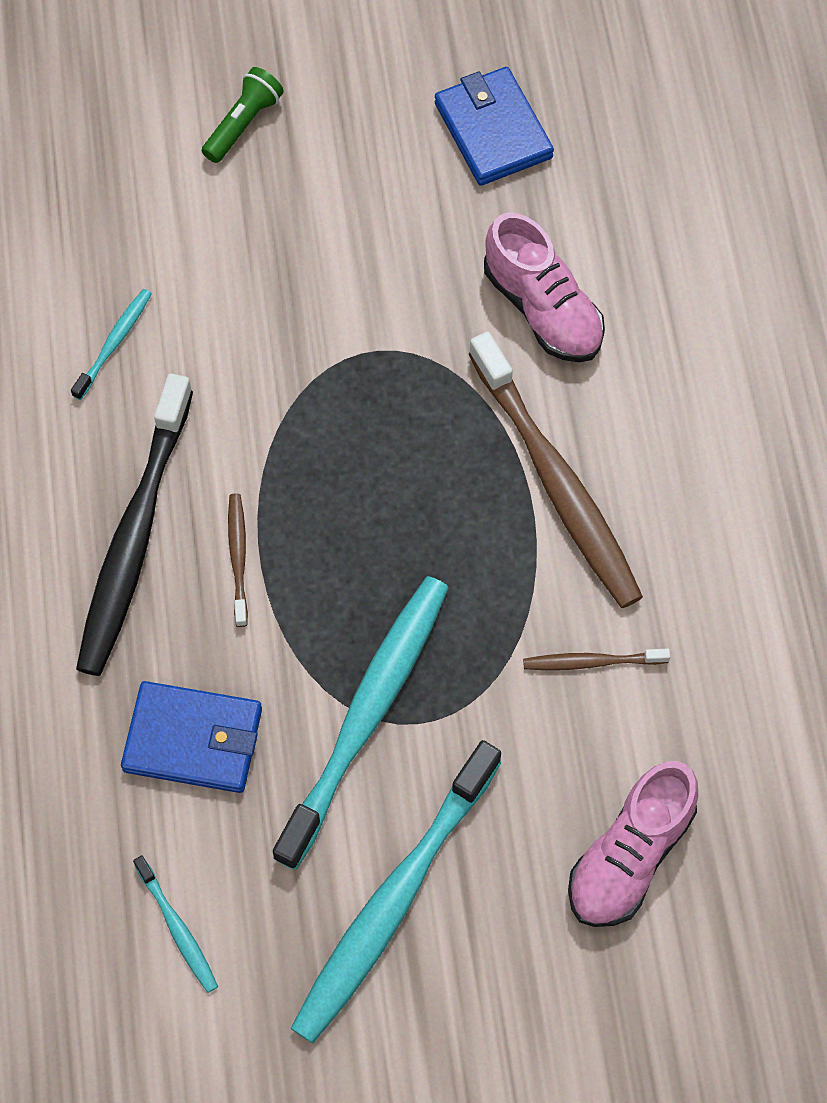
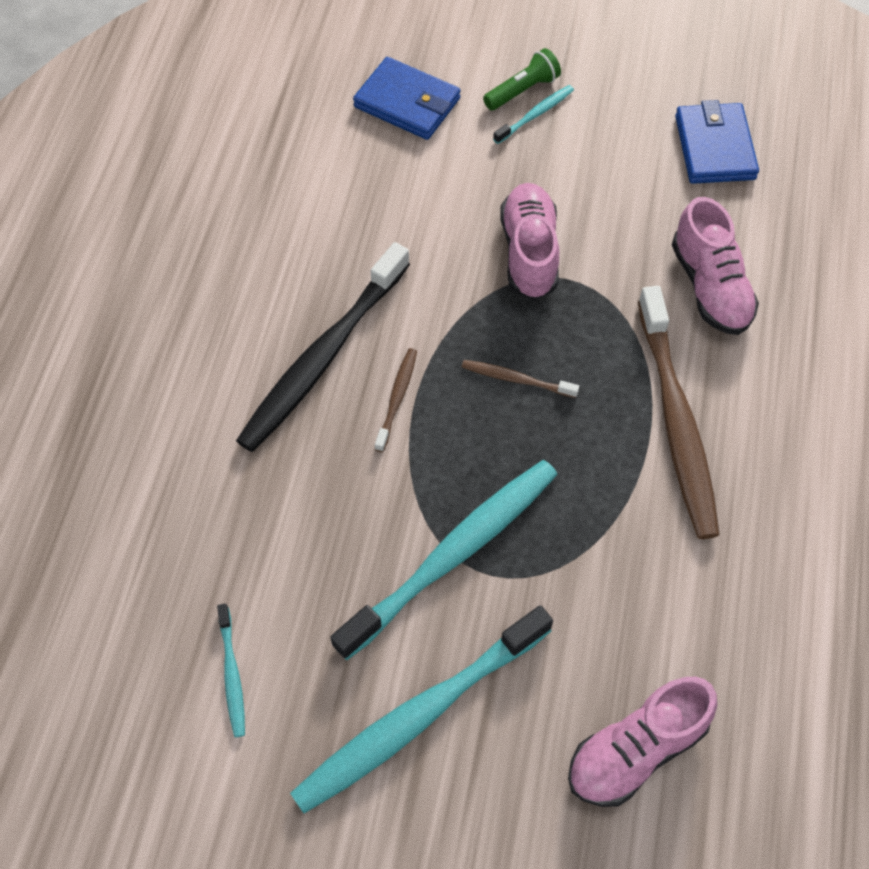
camera: 20 degrees right, 5 degrees down
(114, 342) = (365, 213): turquoise toothbrush -> turquoise toothbrush (535, 114)
(193, 739) = (306, 526): blue wallet -> blue wallet (407, 103)
(324, 331) = (529, 252): none -> pink shoe
(591, 662) = (657, 574): brown toothbrush -> brown toothbrush (516, 379)

